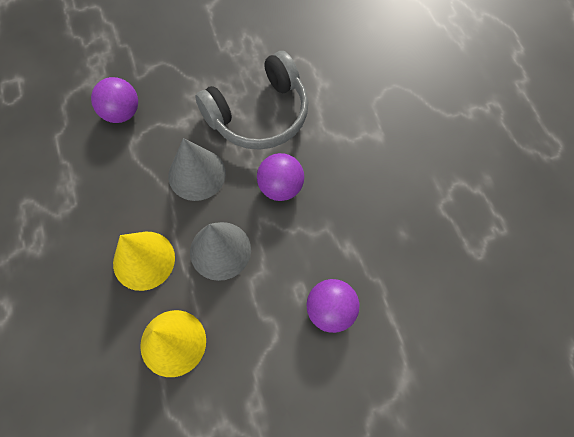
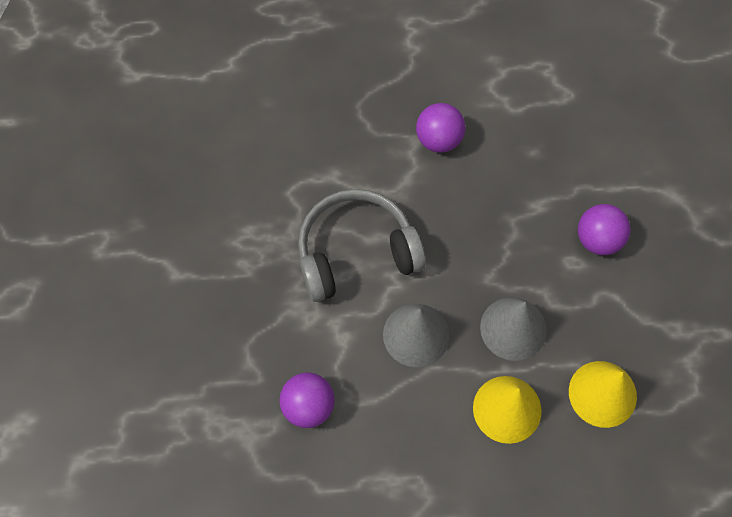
camera: 75 degrees left, 0 degrees up
(259, 114) = (356, 252): grey headphones -> grey headphones turned 90 degrees counterclockwise
(280, 187) = (454, 252): purple ball -> purple ball (439, 139)

